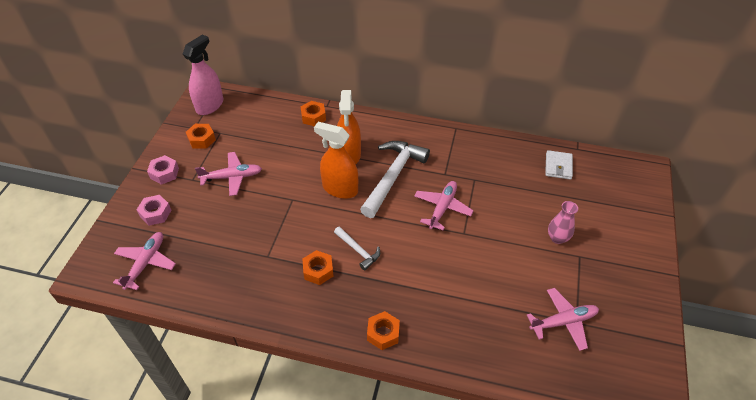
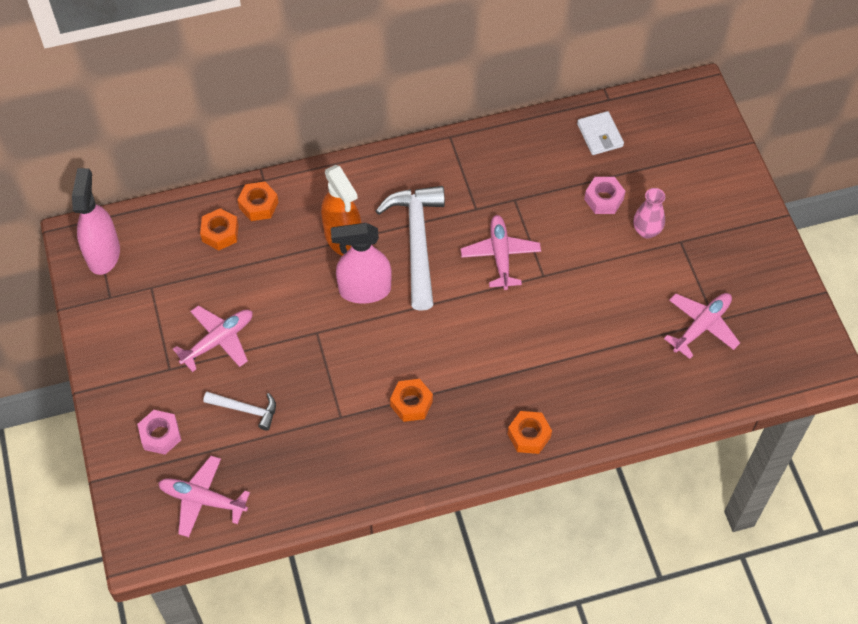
camera: 30 degrees left, 10 degrees up
(146, 263) = (202, 499): pink plane -> pink plane turned 60 degrees counterclockwise
(164, 173) = (125, 378): pink nut -> pink nut (603, 199)
(202, 139) = (135, 308): orange nut -> orange nut (220, 233)
(340, 189) = (364, 290): orange spray bottle -> pink spray bottle
(358, 251) = (440, 357): white hammer -> white hammer (246, 410)

